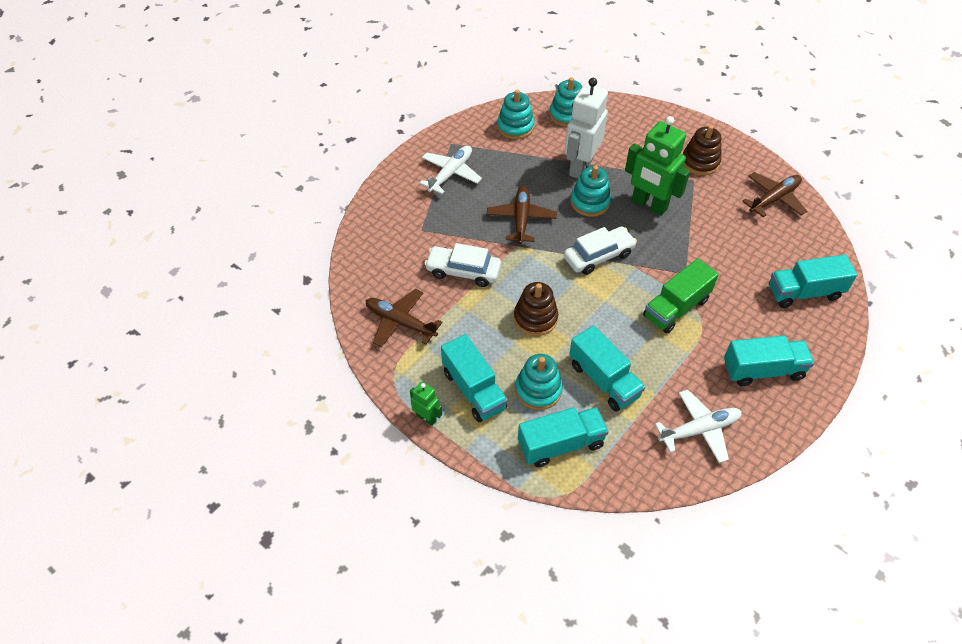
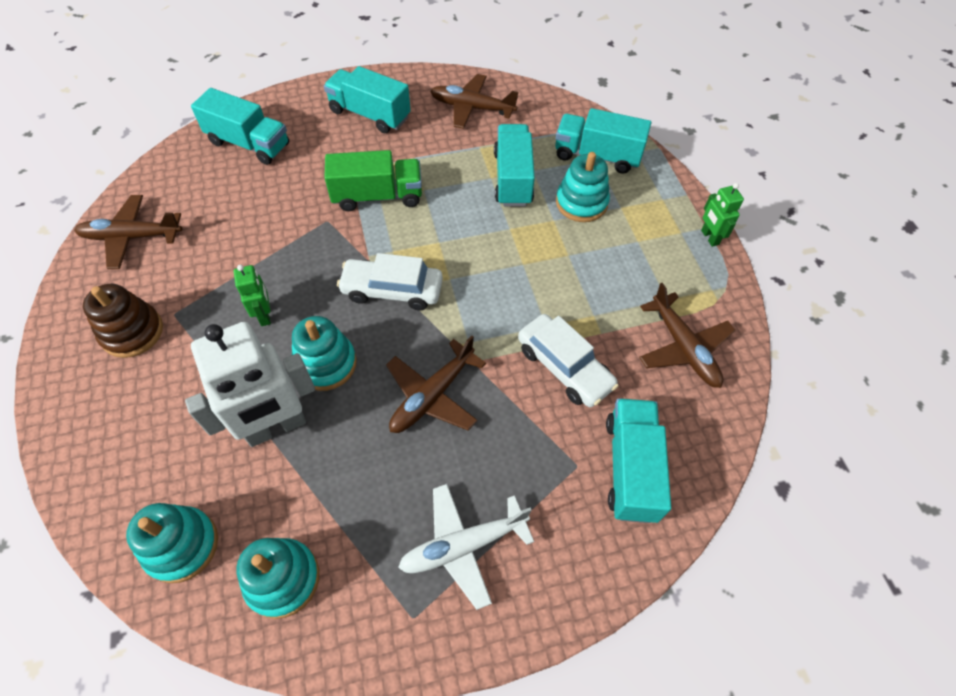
camera: 145 degrees left, 5 degrees up
(474, 390) = (645, 236): turquoise truck -> turquoise truck (630, 468)
(535, 318) = (526, 265): brown stacking toy -> none
(649, 205) = (265, 315): green robot -> green robot, size x0.48
(699, 430) = (472, 108): white plane -> brown plane

